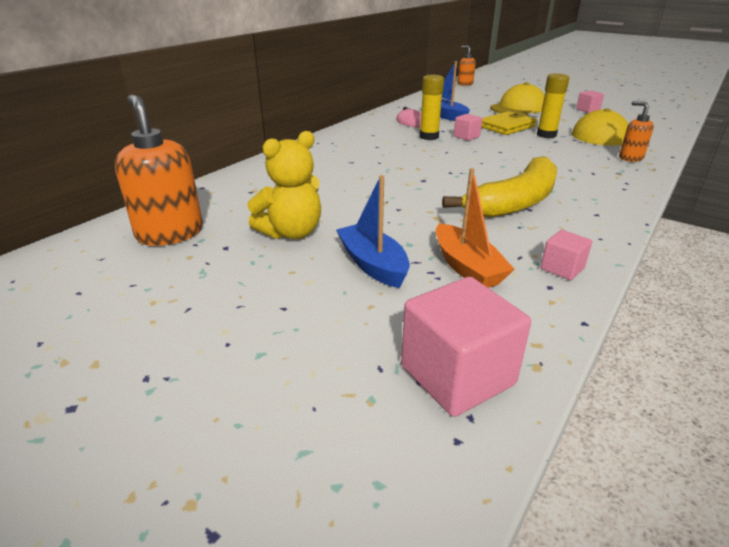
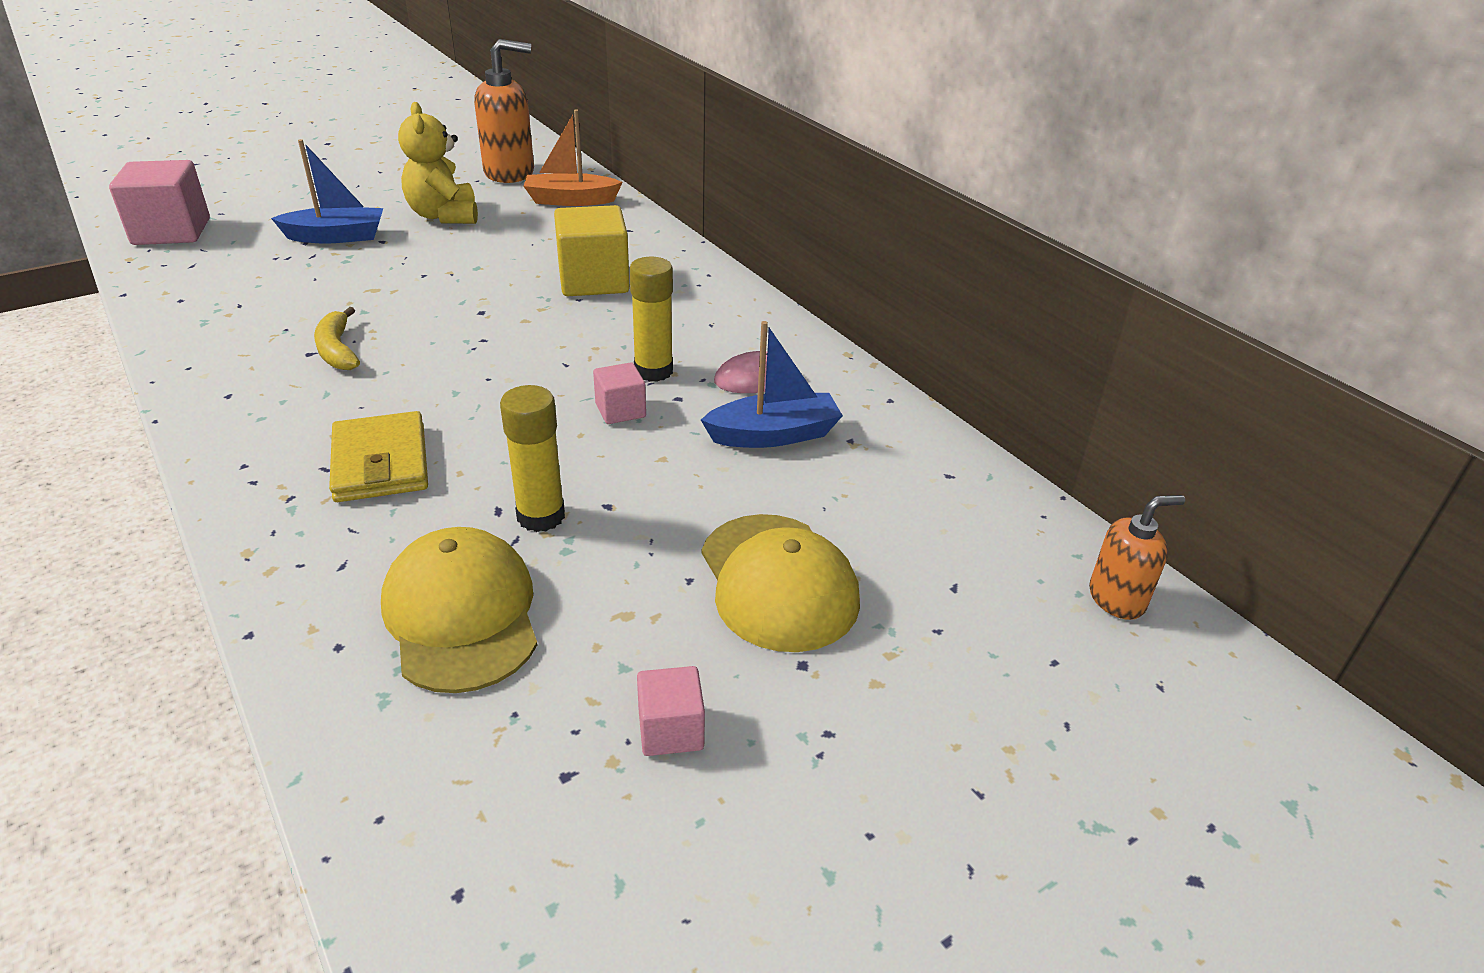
camera: 110 degrees right, 5 degrees up
(354, 163) = (593, 281): none -> yellow cube
(467, 267) = (266, 273): orange boat -> orange boat (571, 200)
(506, 126) = (639, 487): yellow wallet -> yellow wallet (380, 463)
(515, 202) = (337, 350): yellow banana -> yellow banana, size x0.49
(562, 268) = (188, 317): pink cube -> none
(630, 158) = (316, 558): orange soap dispenser -> none

